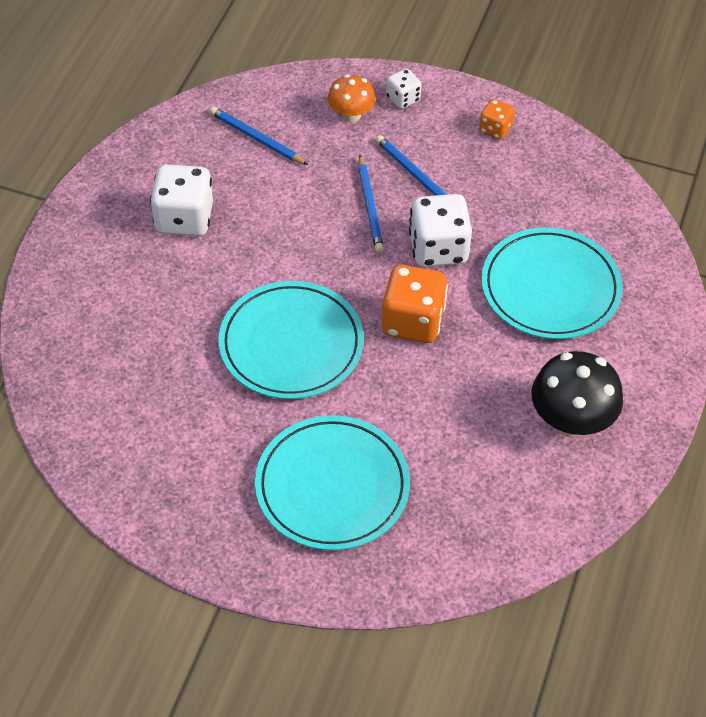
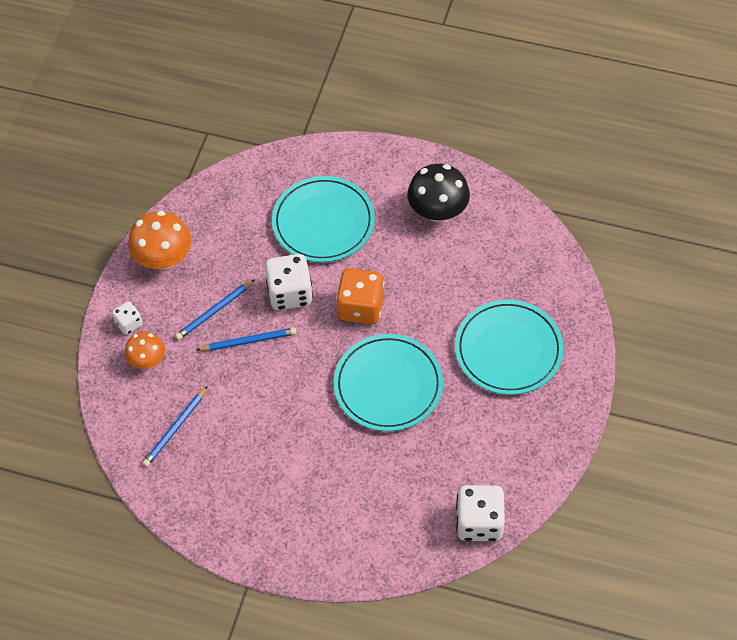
camera: 90 degrees left, 5 degrees up
(184, 219) = (267, 473): white dice -> white dice (479, 522)
(495, 129) = (163, 258): orange dice -> orange mushroom

